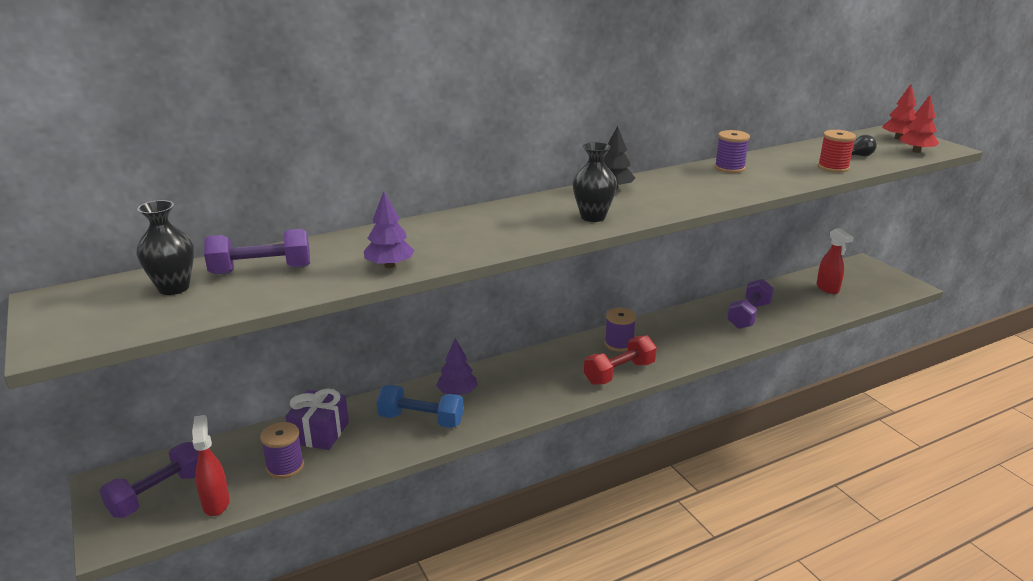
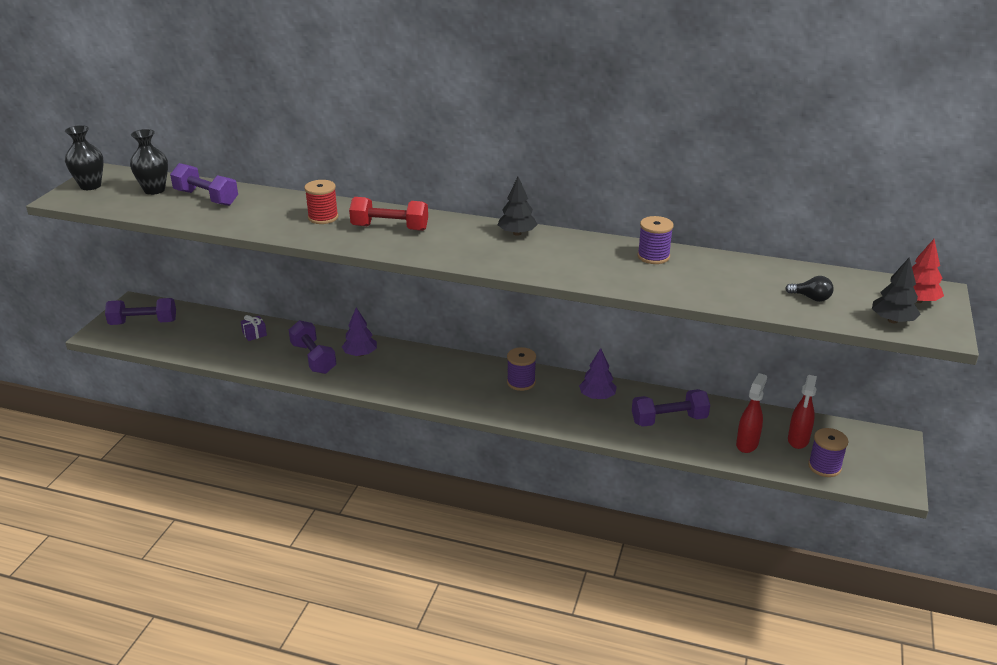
camera: 45 degrees right, 5 degrees up
(216, 503) = (156, 343): red spray bottle -> red spray bottle (747, 444)
(285, 466) = (211, 343): purple spool -> purple spool (824, 466)
(319, 433) = (254, 334): purple gift -> purple gift, size x0.55
(389, 265) = (265, 225): purple tree -> purple tree (597, 396)
(421, 420) = (313, 358): blue dumbbell -> purple dumbbell
(593, 217) = (447, 248): black vase -> black vase (90, 186)
(619, 373) = (481, 402): red dumbbell -> red dumbbell (390, 228)
(833, 167) = (750, 297): red spool -> red spool (323, 217)
(916, 151) = (892, 320): red tree -> black tree

